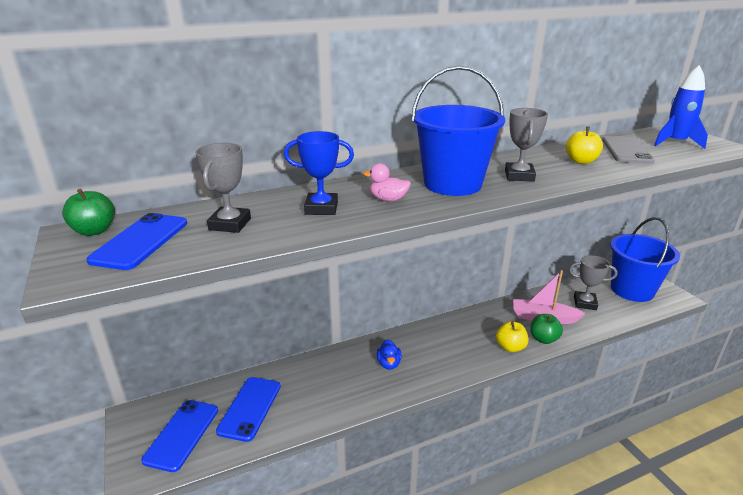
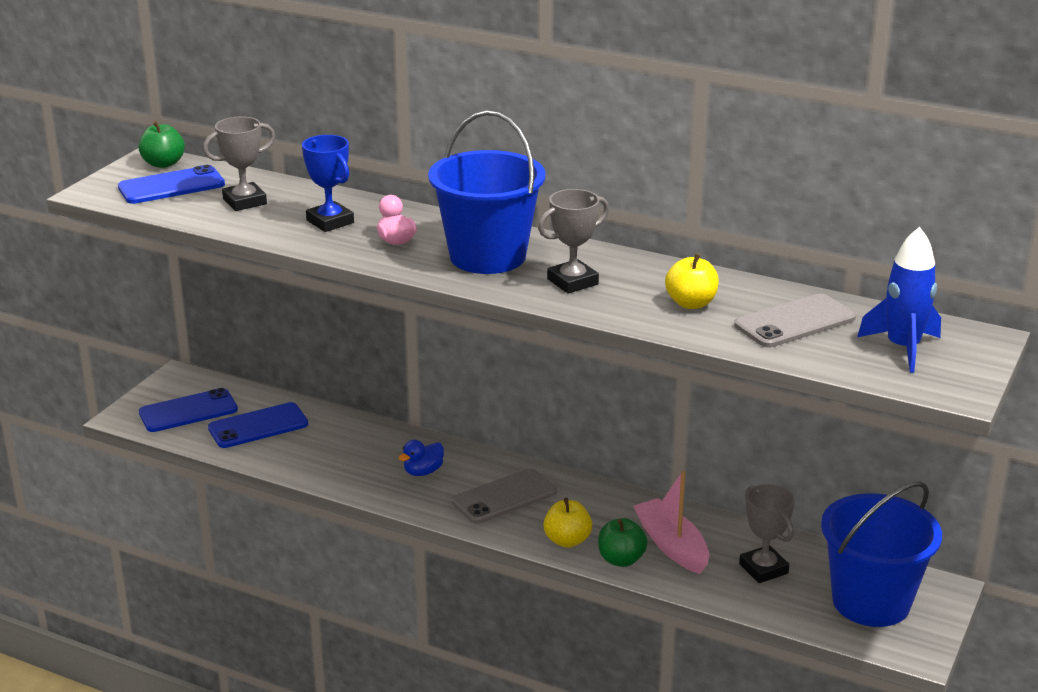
camera: 50 degrees right, 0 degrees up
(447, 347) = (504, 497): none -> grey phone

